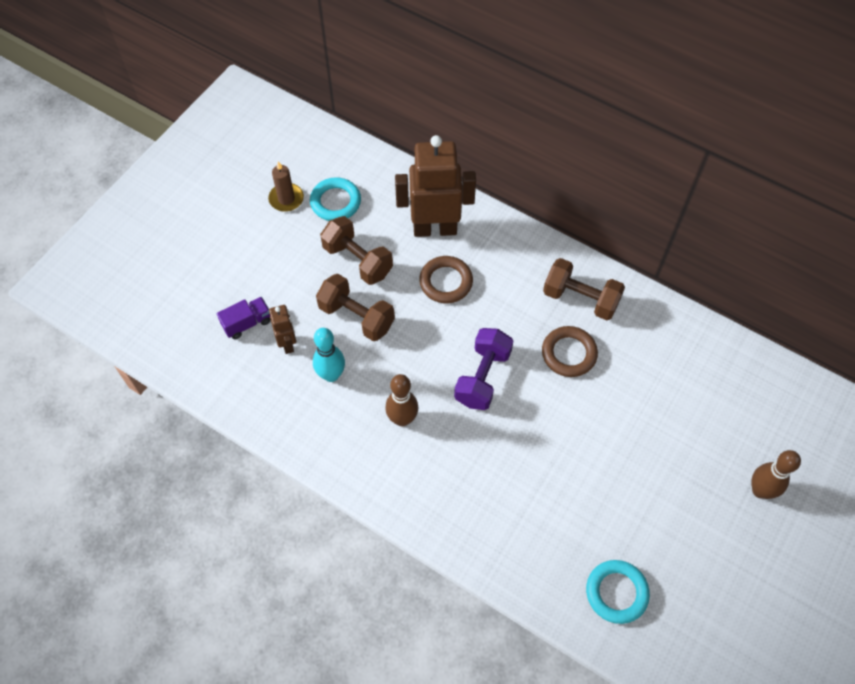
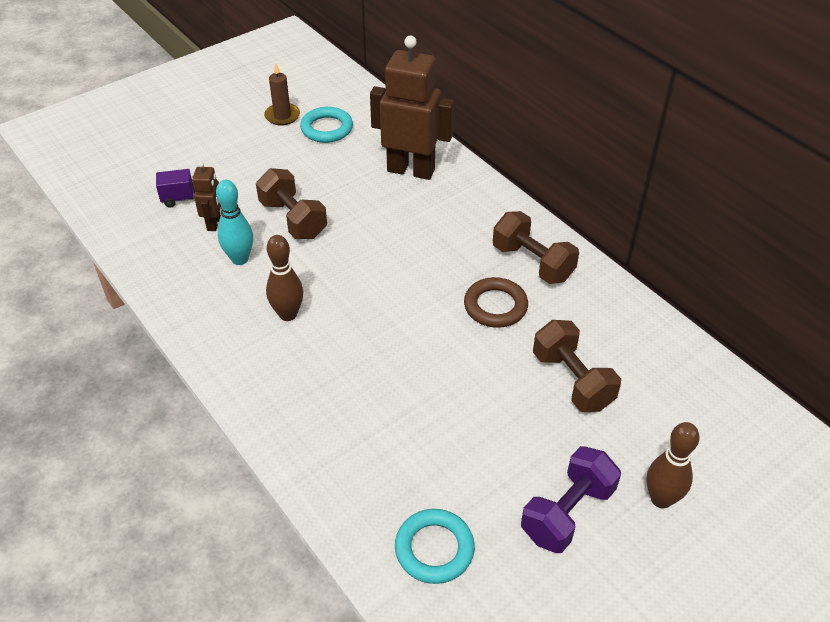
camera: 20 degrees right, 15 degrees down
(357, 260) = (321, 176): brown dumbbell -> brown dumbbell (572, 380)
(446, 282) = (398, 214): brown ring -> none
(482, 377) = (391, 302): purple dumbbell -> purple dumbbell (567, 513)

